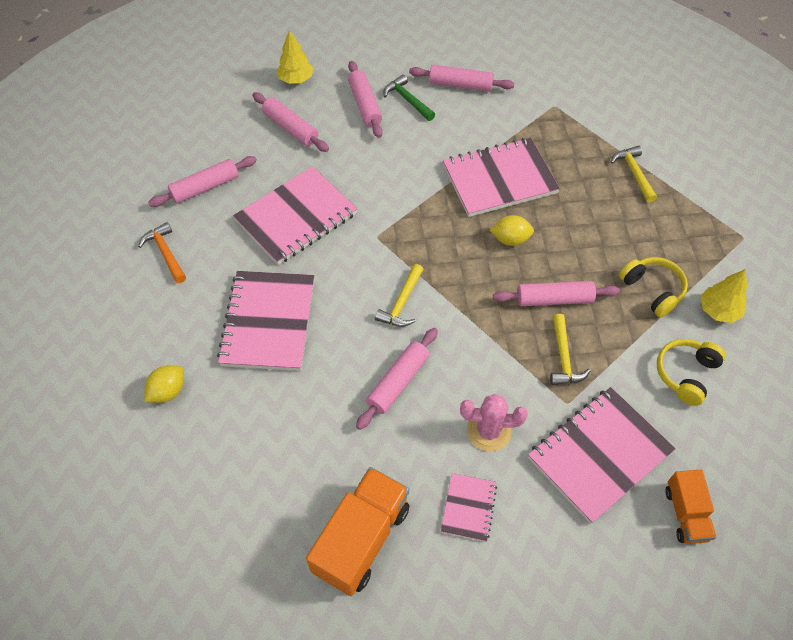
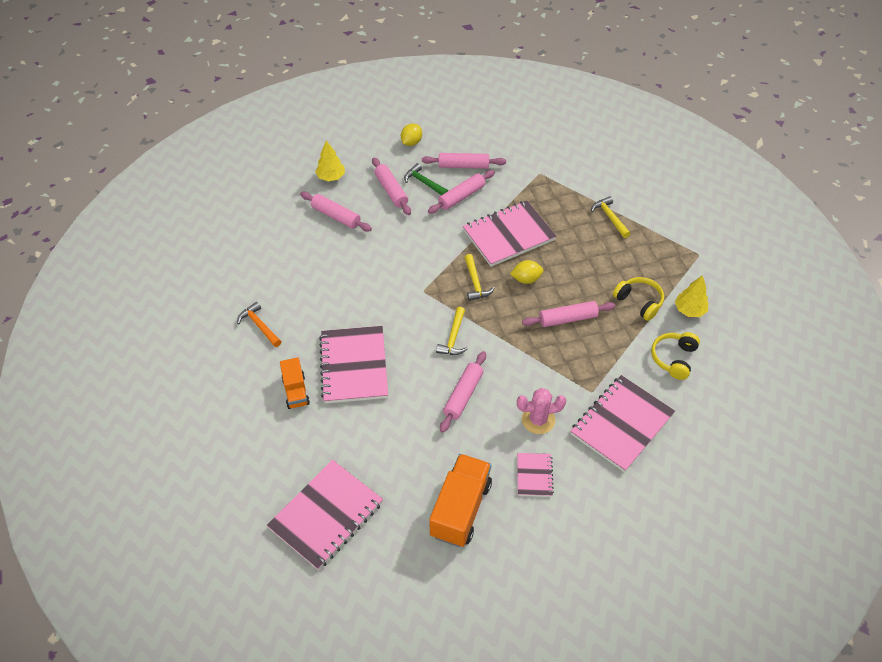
camera: 10 degrees left, 5 degrees down
(168, 391) = (288, 428): yellow lemon -> yellow lemon (411, 142)
(205, 187) = (278, 271): pink rolling pin -> pink rolling pin (461, 196)
(296, 218) = (357, 285): pink notebook -> pink notebook (326, 515)
(563, 357) = (583, 360): yellow hammer -> yellow hammer (475, 283)
(686, 514) = (690, 455): orange truck -> orange truck (296, 391)

